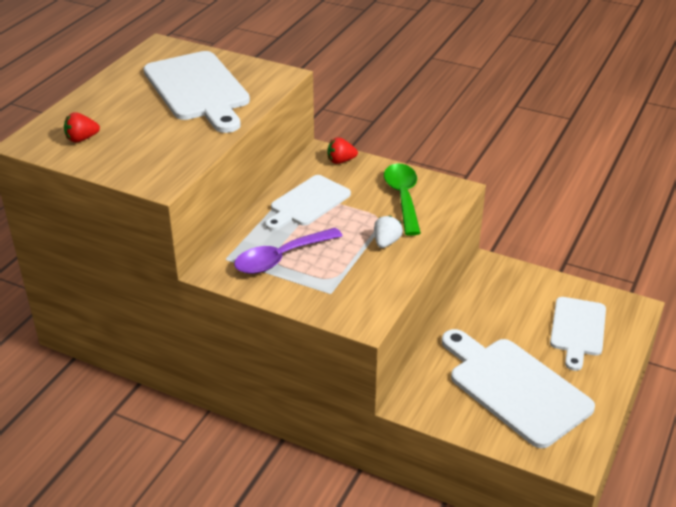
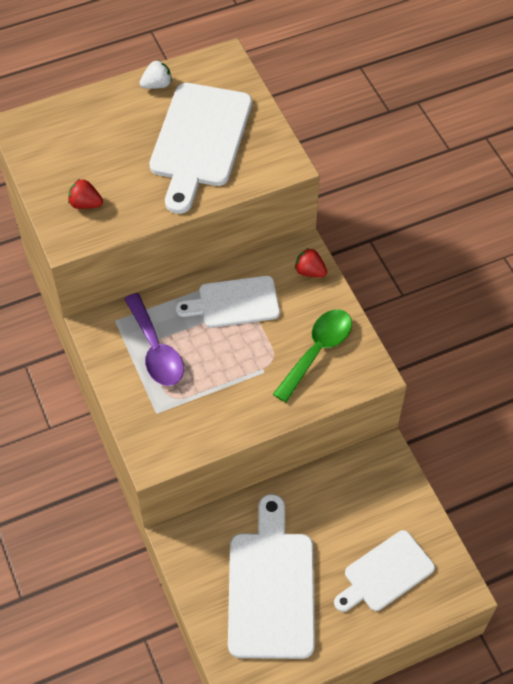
camera: 40 degrees right, 20 degrees up
(82, 139) = (58, 147): red strawberry -> red strawberry (85, 204)
(281, 258) = (155, 349): purple spoon -> purple spoon turned 120 degrees counterclockwise
(386, 242) = (252, 391): white strawberry -> white strawberry (157, 85)

